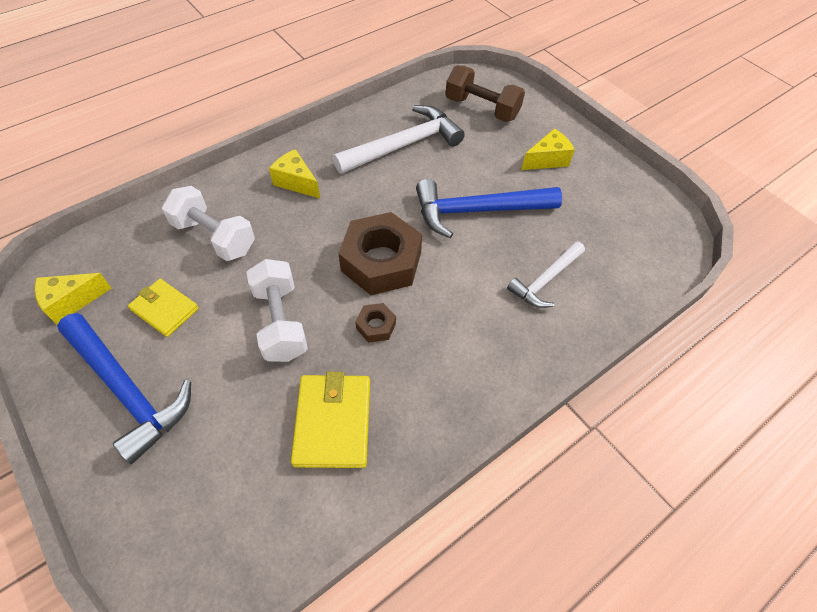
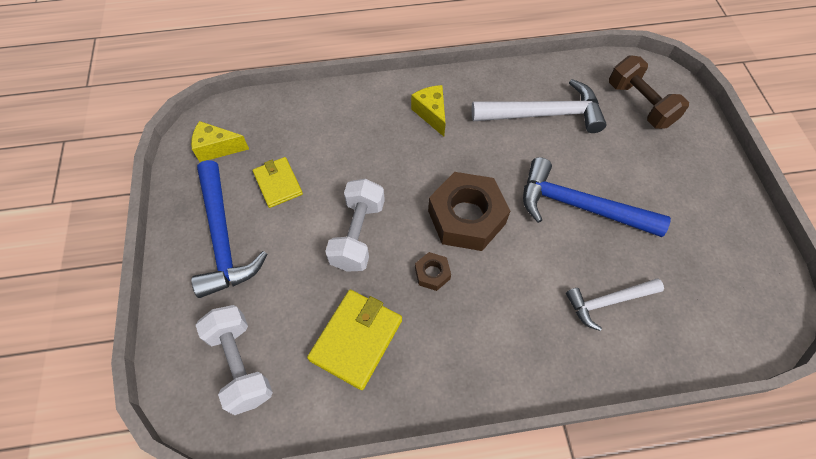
camera: 30 degrees right, 5 degrees up
(214, 237) = (343, 137): white dumbbell -> white dumbbell (240, 364)
(547, 160) = (678, 182): yellow cheese -> none

